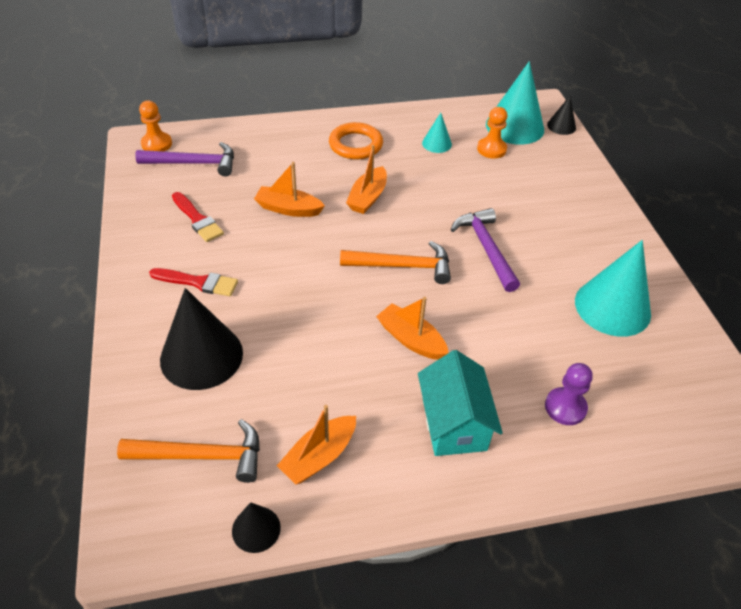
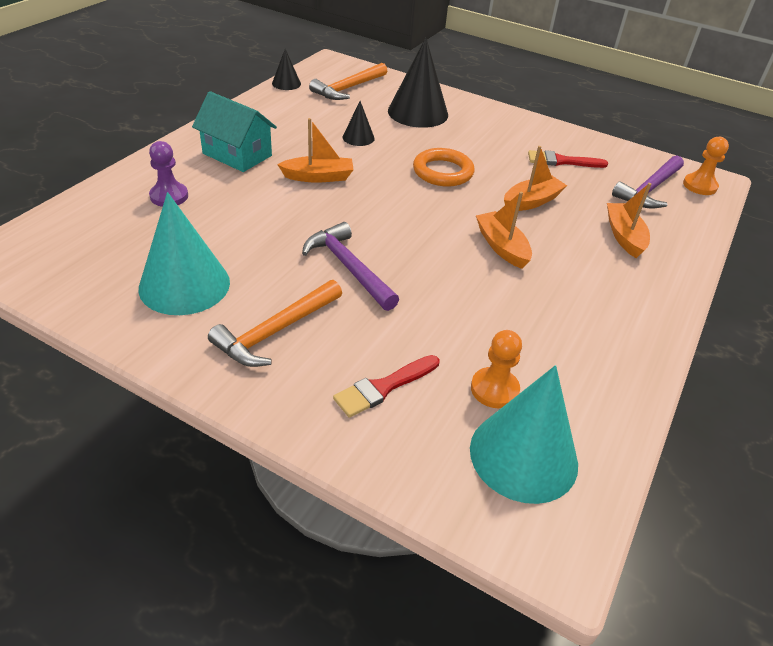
camera: 130 degrees right, 5 degrees down
(198, 282) = (486, 135): red brush -> red brush (383, 387)
(319, 456) = (294, 111): orange boat -> orange boat (624, 236)
(355, 145) = (602, 289): orange ring -> orange ring (443, 172)
(402, 266) = (390, 214): orange hammer -> orange hammer (275, 331)
(436, 143) = (551, 350): turquoise cone -> none
(486, 248) = (349, 267): purple hammer -> purple hammer turned 150 degrees counterclockwise
(561, 126) = (477, 517): black cone -> black cone (358, 137)

